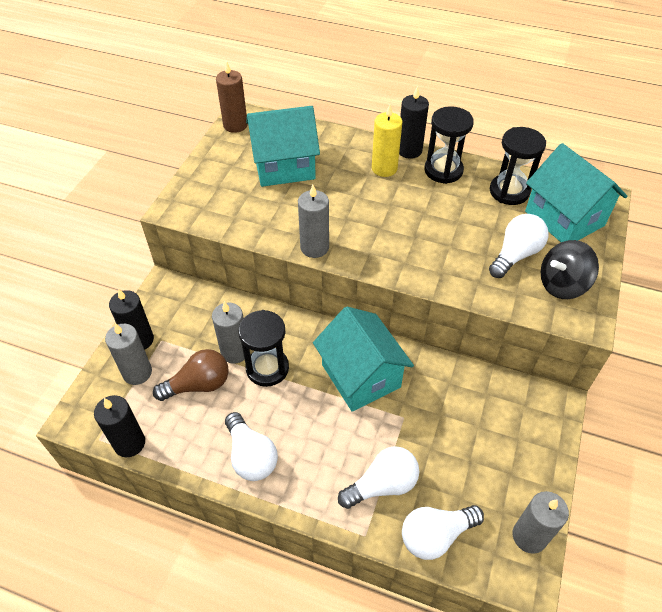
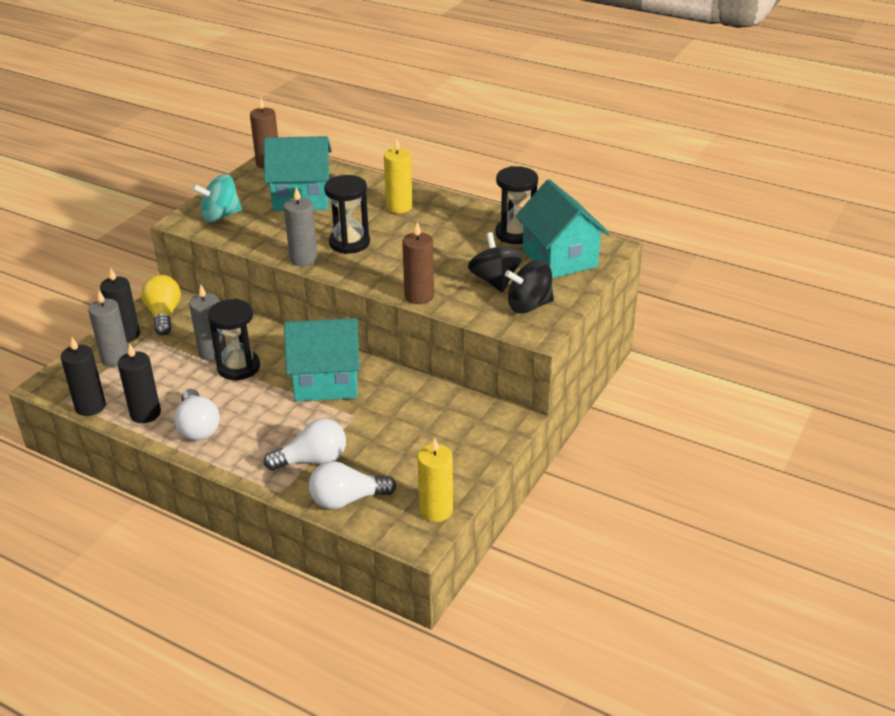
camera: 10 degrees right, 15 degrees down
(171, 308) = (164, 315): none -> yellow light bulb
(199, 385) = (169, 373): brown light bulb -> none
(209, 198) = (220, 216): none -> turquoise spinning top
(361, 376) = (326, 382): turquoise house -> turquoise house turned 75 degrees counterclockwise
(409, 150) = (431, 195): black candle -> black candle (145, 414)
(443, 170) = (457, 213): black hourglass -> black hourglass (349, 243)
(449, 284) = (419, 296): none -> brown candle
(515, 255) = (495, 281): white light bulb -> black spinning top
(529, 536) = (436, 510): grey candle -> yellow candle

